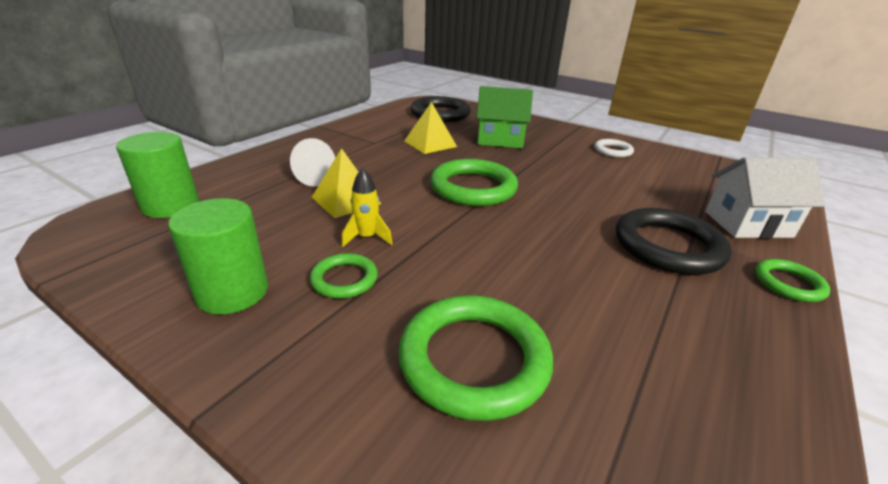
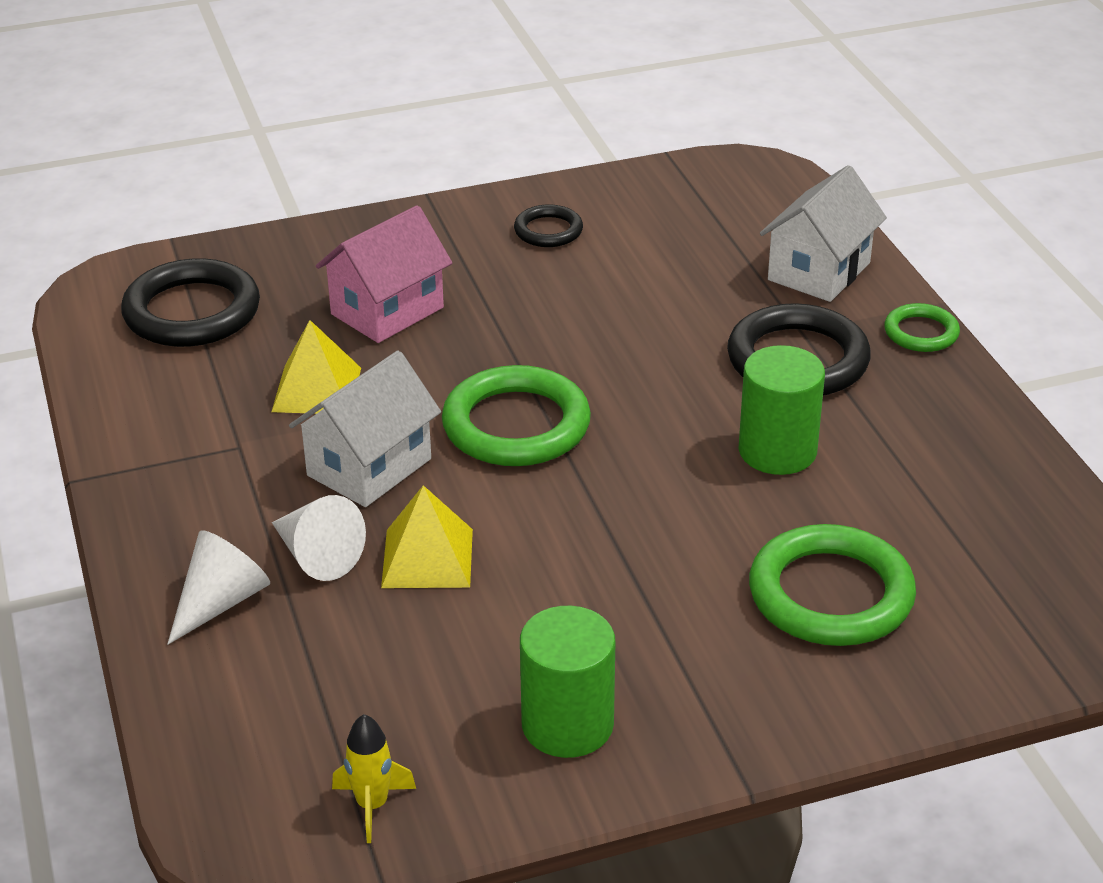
camera: 50 degrees left, 5 degrees up
(171, 205) = (259, 738): green cylinder -> green cylinder (777, 451)
(268, 168) = (221, 602): none -> white cone
(344, 279) = (625, 629): green ring -> none
(367, 238) = (551, 577): yellow rocket -> yellow rocket (372, 805)
(395, 168) = (369, 467): none -> white house
(500, 140) = (387, 311): green house -> pink house
(613, 151) = (548, 231): white ring -> black ring

